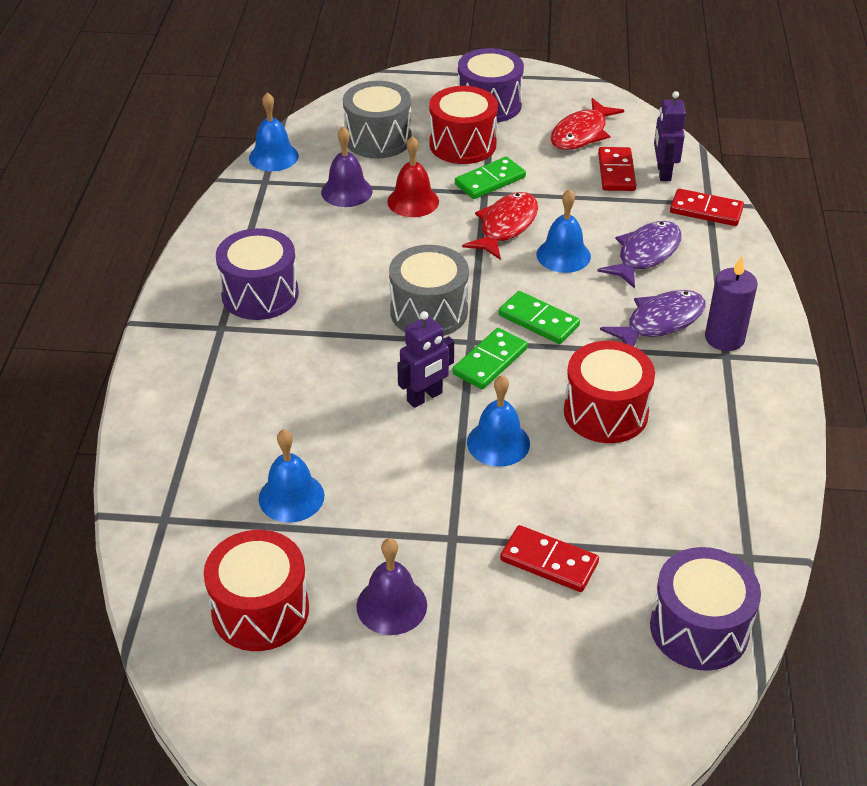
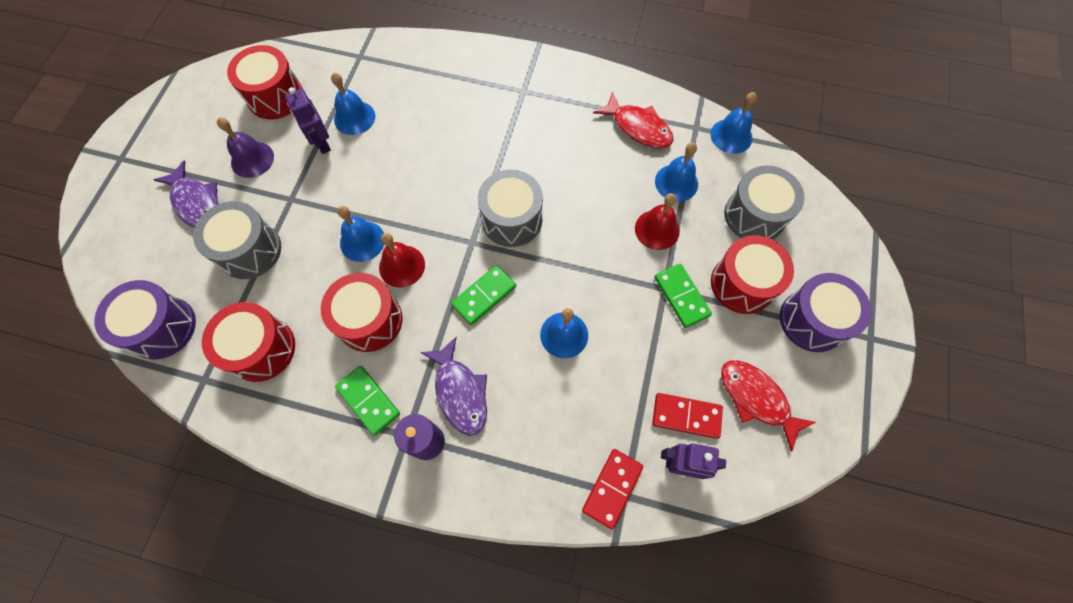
camera: 100 degrees right, 25 degrees up
(260, 294) = (554, 115): purple drum -> none
(346, 191) = (676, 182): purple bell -> blue bell
(425, 397) = (420, 203): purple robot -> purple robot (322, 143)
(490, 361) = (446, 251): green domino -> green domino (368, 400)
(505, 226) = (612, 296): red fish -> red fish (638, 127)
(522, 397) = (402, 266): none -> red bell
(549, 561) = (250, 250): red domino -> grey drum
(645, 254) = (553, 407): purple fish -> purple fish (197, 203)
(683, 507) = (261, 349): none -> red drum

